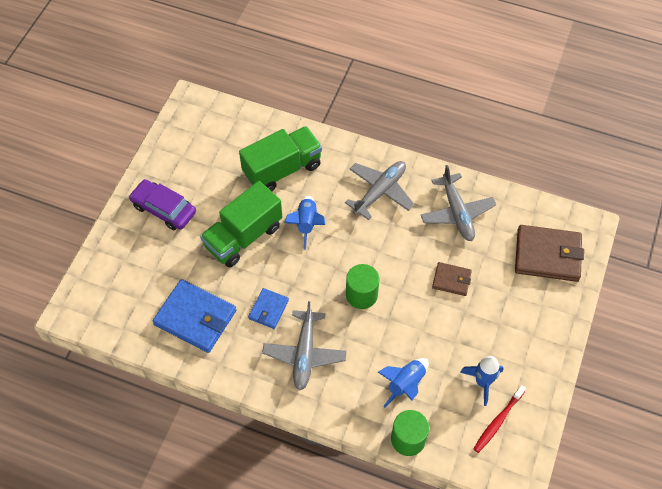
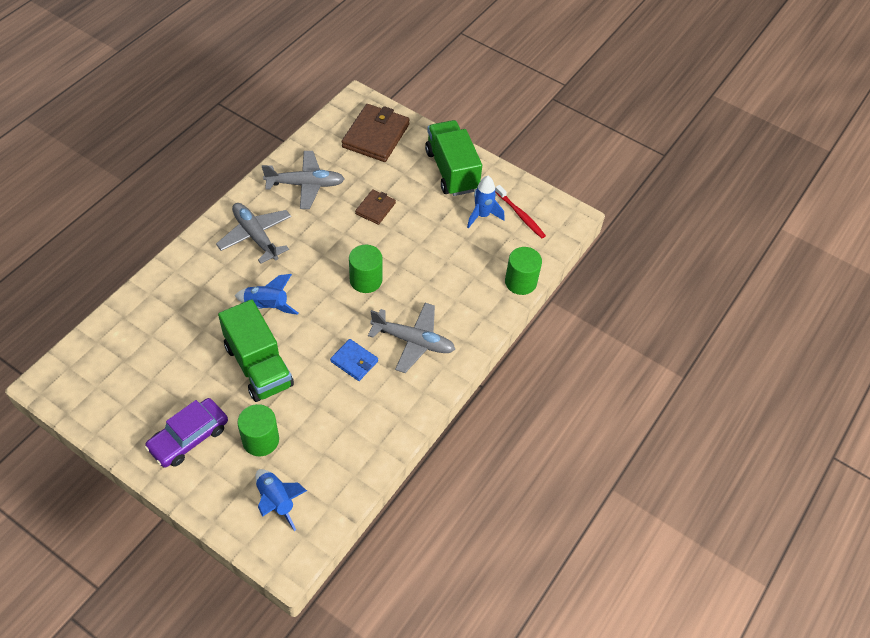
camera: 80 degrees left, 5 degrees down
(172, 260) = (260, 440): none -> green cylinder
(195, 317) = (340, 430): blue wallet -> none
(282, 169) = (189, 312): green truck -> green truck (451, 170)
(405, 384) = (468, 270): blue rocket -> blue rocket (277, 501)

